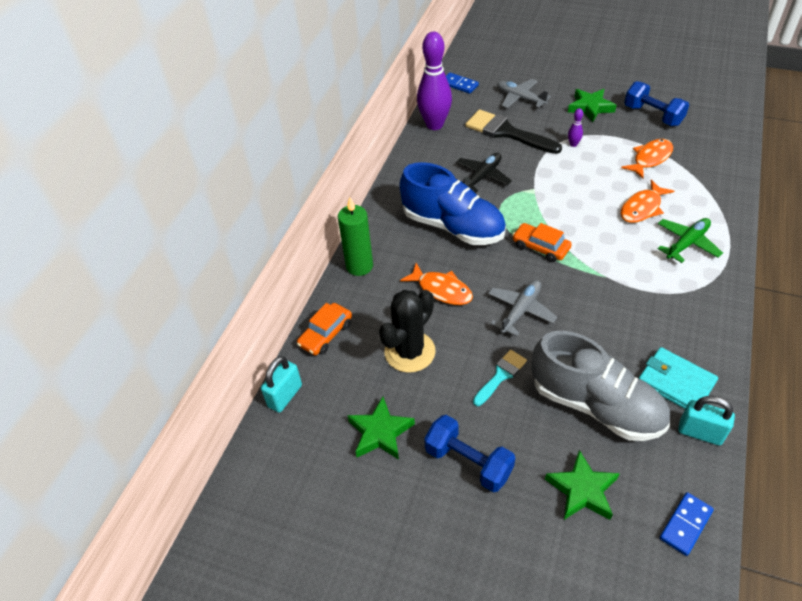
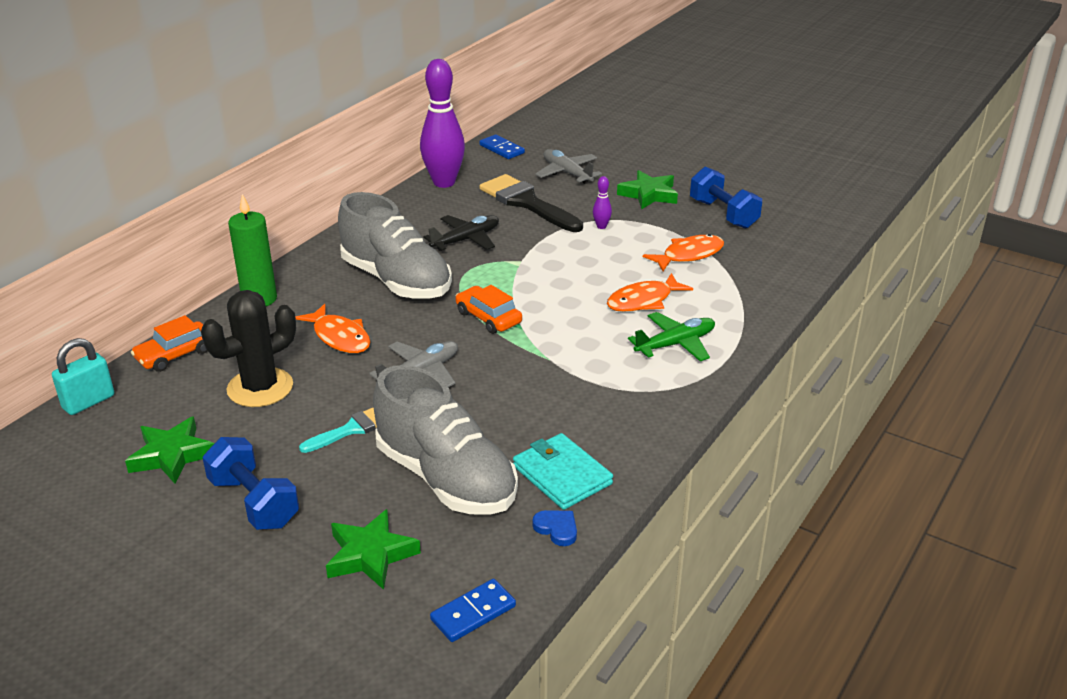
camera: 10 degrees right, 15 degrees down
(453, 226) = (396, 280): blue shoe -> grey shoe
(700, 432) = (557, 529): turquoise padlock -> blue heart

